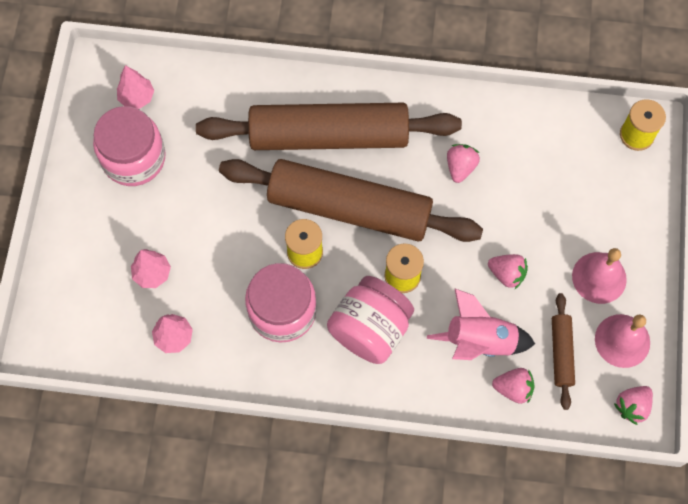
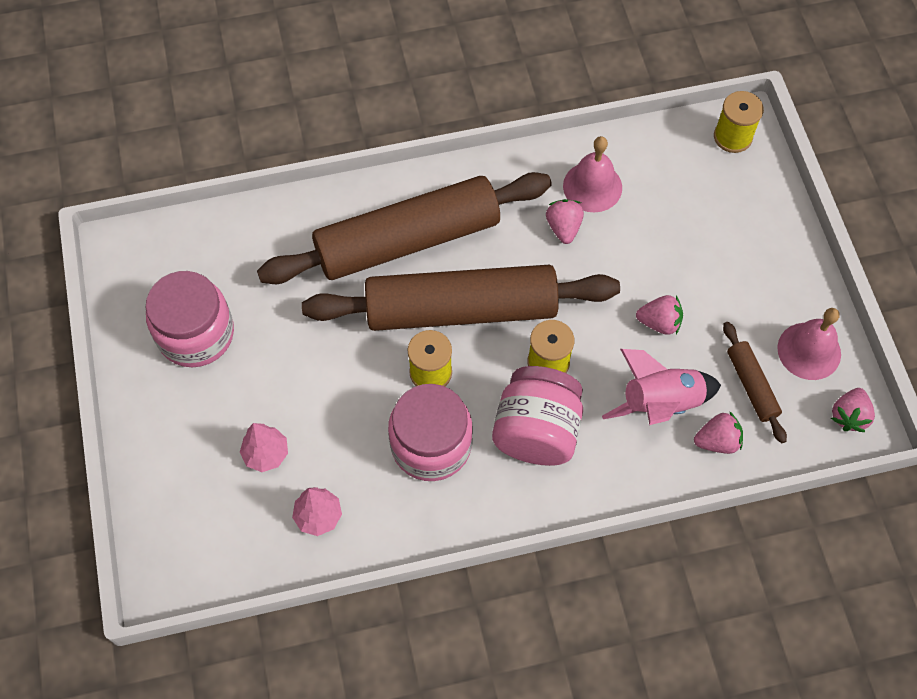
camera: 20 degrees left, 5 degrees down
(137, 98) = (175, 267): pink tree -> none
(599, 277) = (757, 294): pink bell -> pink bell (592, 186)

